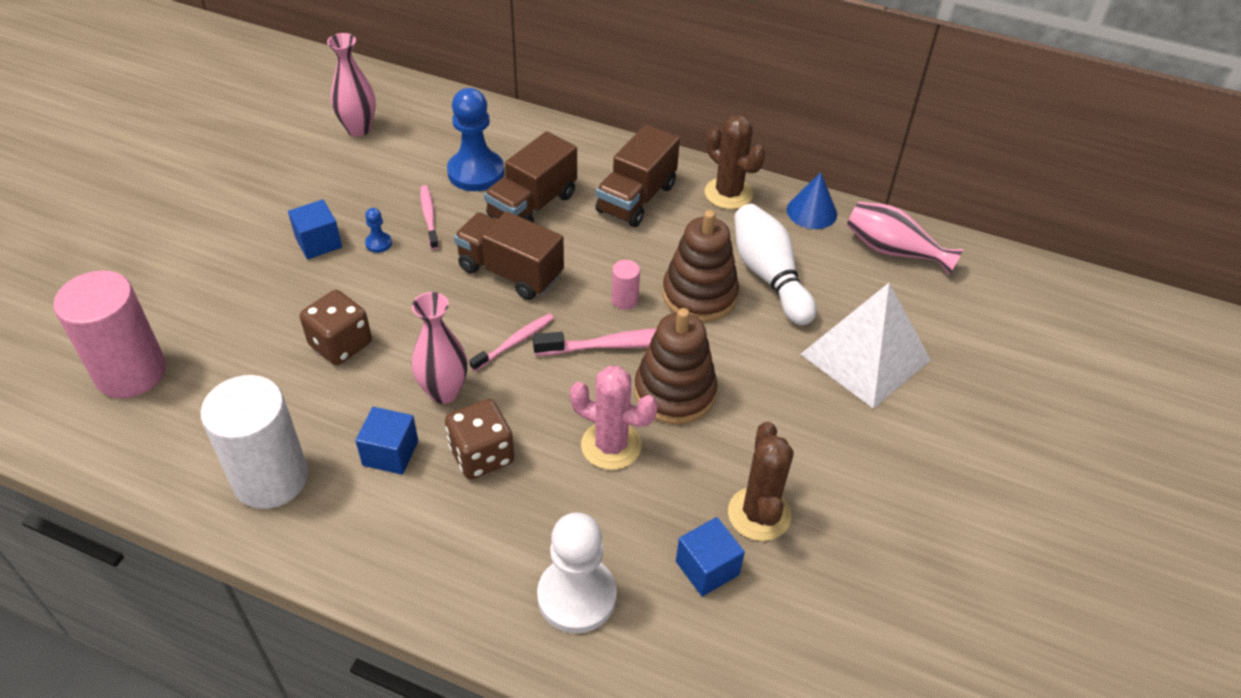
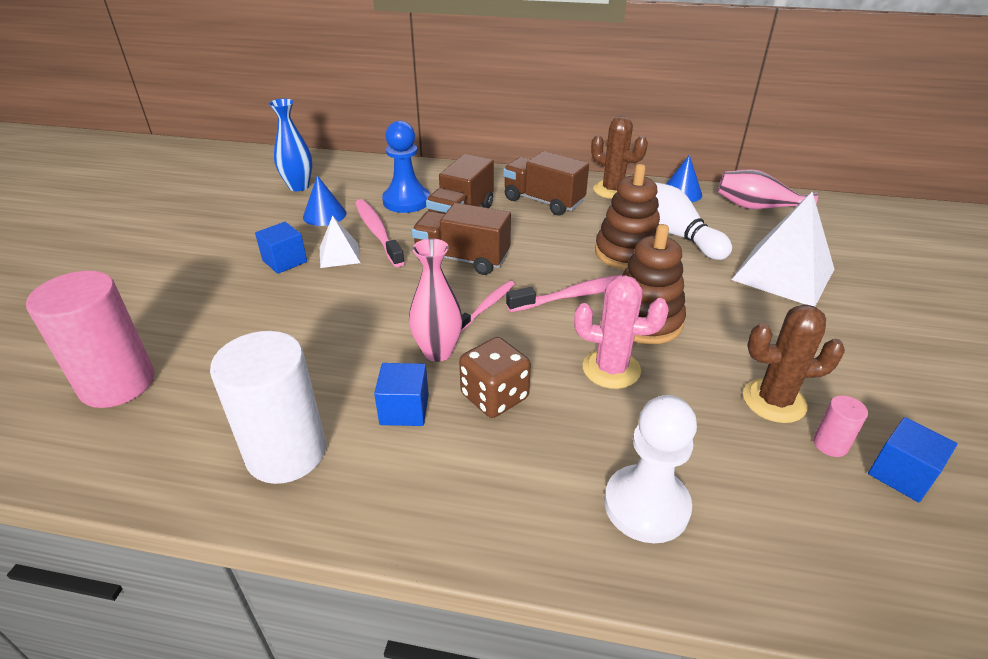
camera: 10 degrees left, 10 degrees down
(340, 344) = (327, 330): brown dice -> none
(359, 129) = (299, 186): pink vase -> blue vase
(377, 179) = (324, 215): none -> blue cone
(378, 243) = (339, 255): blue pawn -> white pyramid
(429, 217) = (377, 232): pink toothbrush -> pink toothbrush, size x1.65
(624, 300) = (567, 264): pink cylinder -> pink cylinder (830, 444)
(636, 198) = (543, 201): brown truck -> brown truck turned 105 degrees clockwise
(707, 568) = (756, 455): blue cube -> blue cube (901, 474)
(759, 514) = (774, 401): brown cactus -> brown cactus turned 75 degrees counterclockwise

